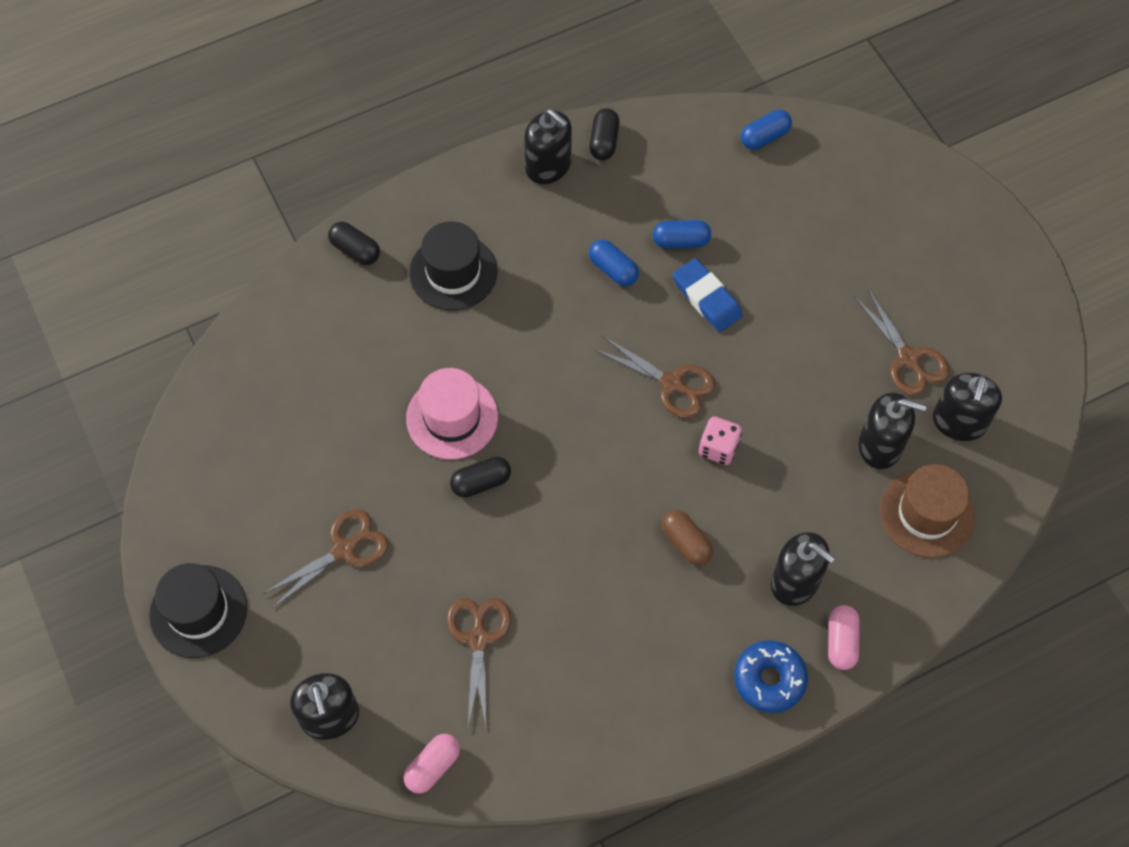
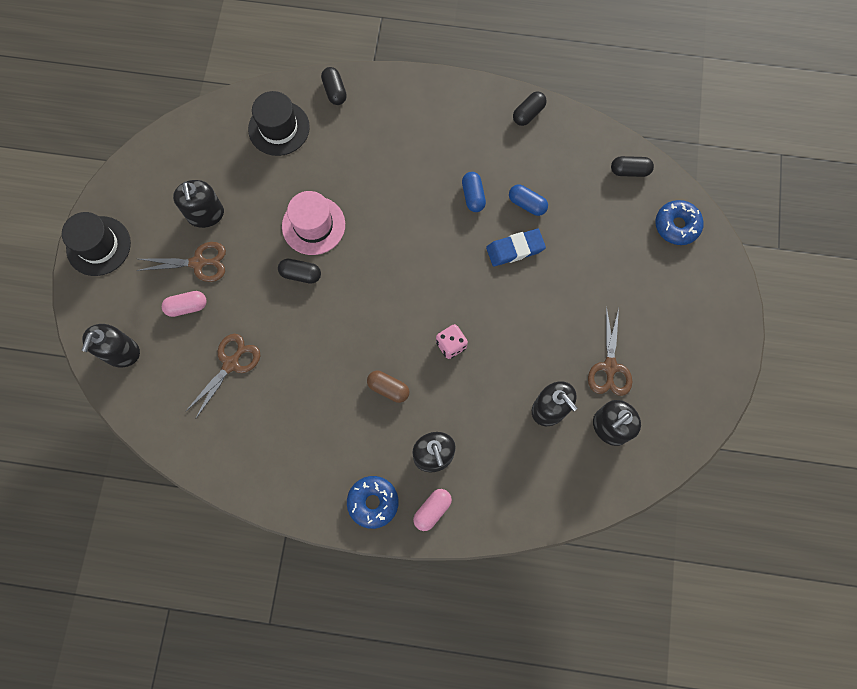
camera: 35 degrees right, 10 degrees up
(432, 767) = (152, 419): pink capsule -> pink capsule (187, 306)
(453, 272) = (379, 139): black hat -> black hat (279, 128)
(548, 166) = (483, 108): black soap dispenser -> black soap dispenser (205, 214)
(672, 384) = (454, 288): brown scissors -> none
(686, 542) = (388, 388): brown capsule -> brown capsule turned 60 degrees counterclockwise
(706, 298) = (515, 249): blue eraser -> blue eraser turned 75 degrees clockwise
(764, 137) = (629, 171): blue capsule -> black capsule
(860, 164) = (676, 225): none -> blue donut
(926, 513) = (545, 469): brown hat -> none

